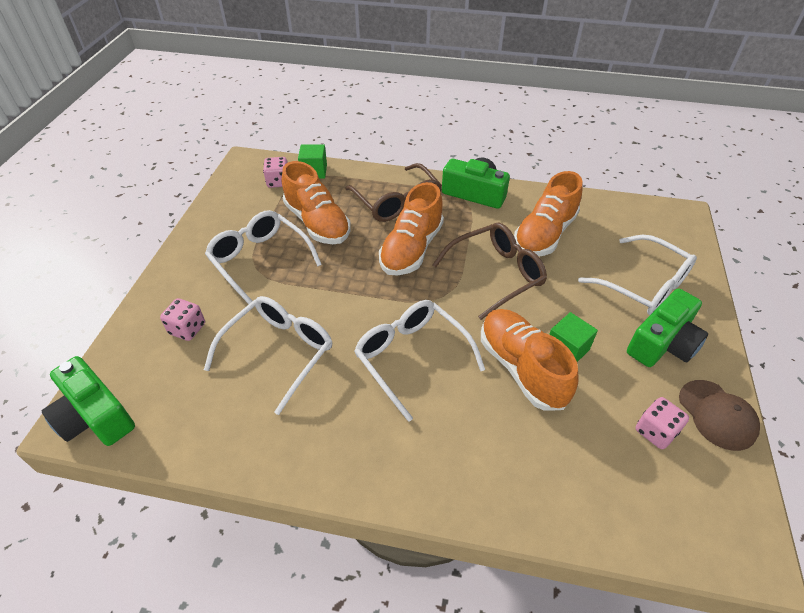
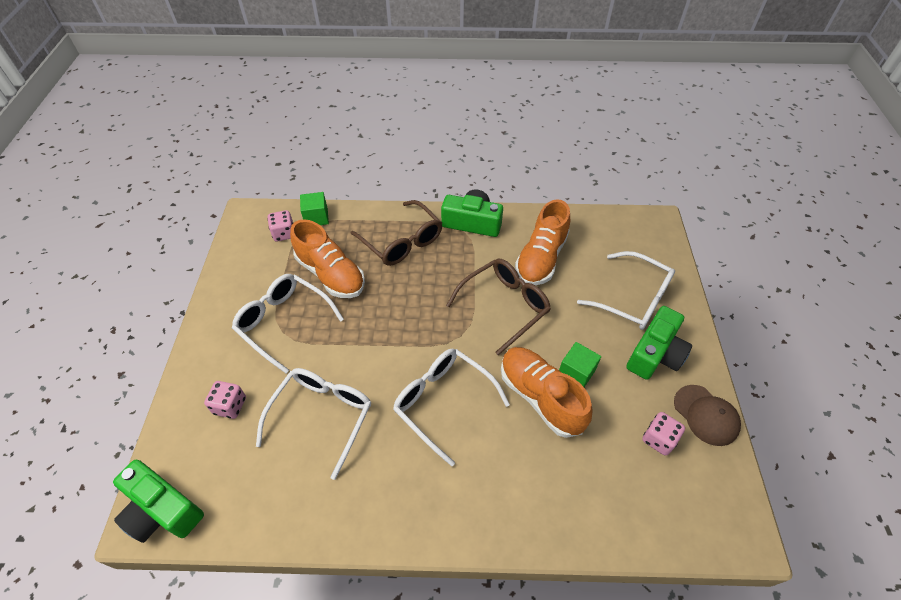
camera: 10 degrees left, 5 degrees up
(411, 249) = (424, 290): orange shoe -> none

